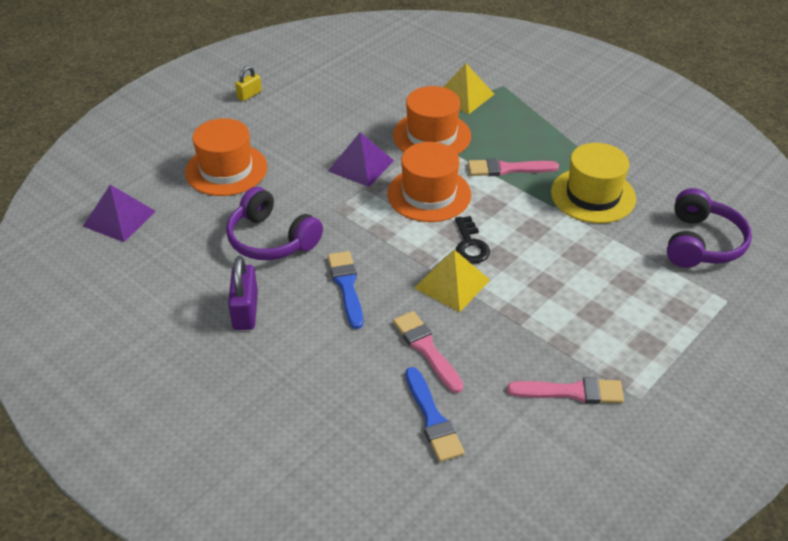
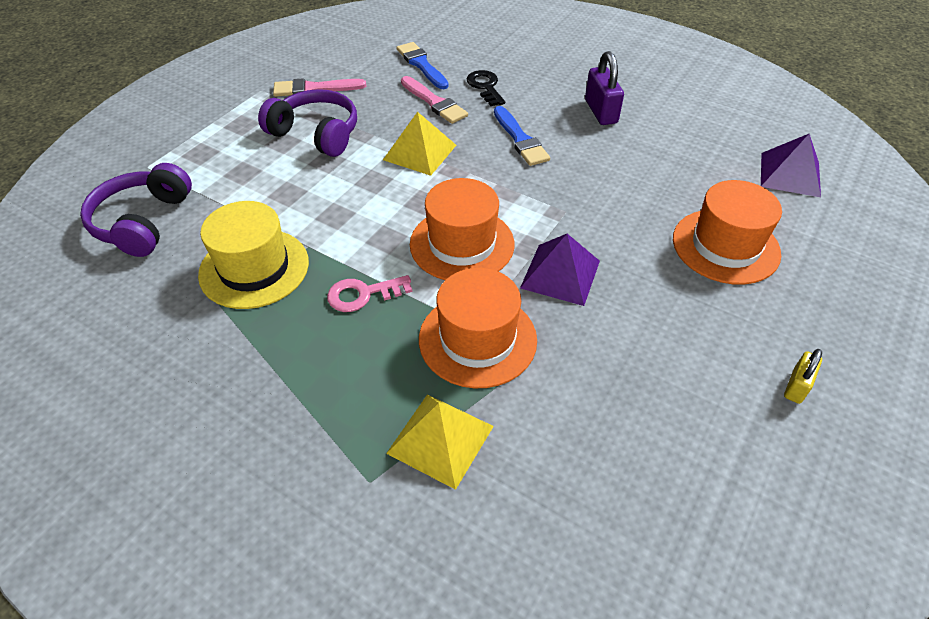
camera: 170 degrees right, 5 degrees up
(271, 239) = (616, 172): purple headphones -> purple headphones (316, 133)
(470, 245) = (405, 190): black key -> black key (485, 87)
(508, 169) = (363, 294): pink brush -> pink key

